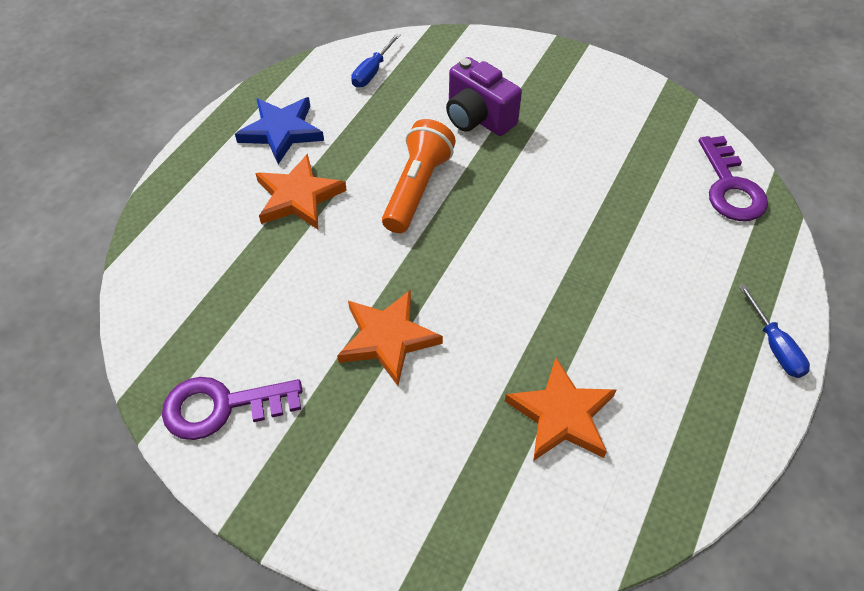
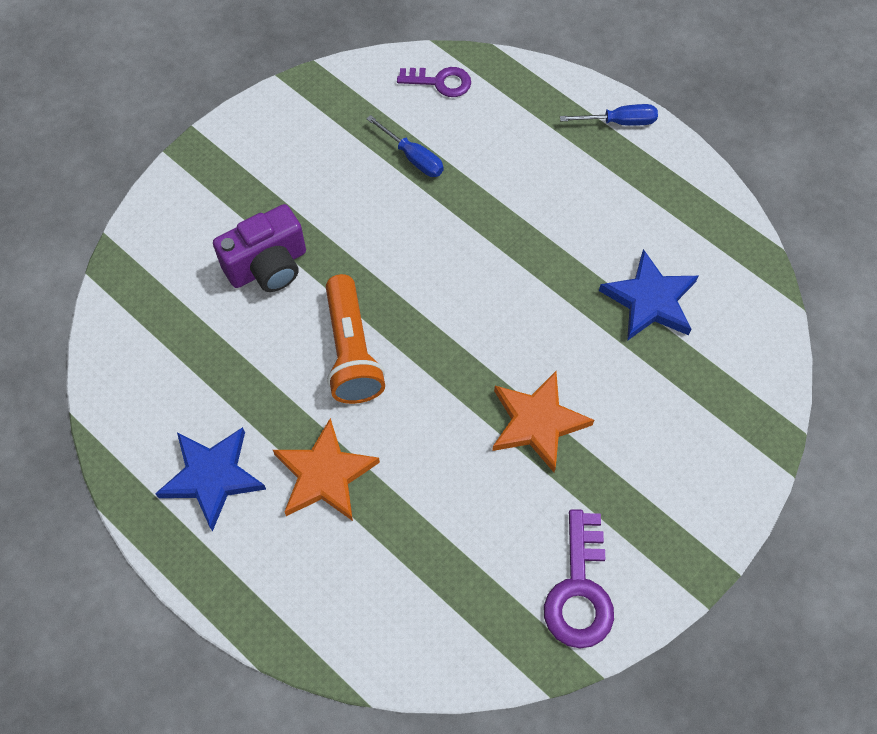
camera: 75 degrees left, 10 degrees up
(372, 72) = (146, 356): blue screwdriver -> blue screwdriver (413, 157)
(417, 188) = (351, 351): orange flashlight -> orange flashlight turned 135 degrees counterclockwise
(561, 415) = (650, 300): orange star -> blue star
(730, 187) = (440, 82): purple key -> purple key, size x0.66

